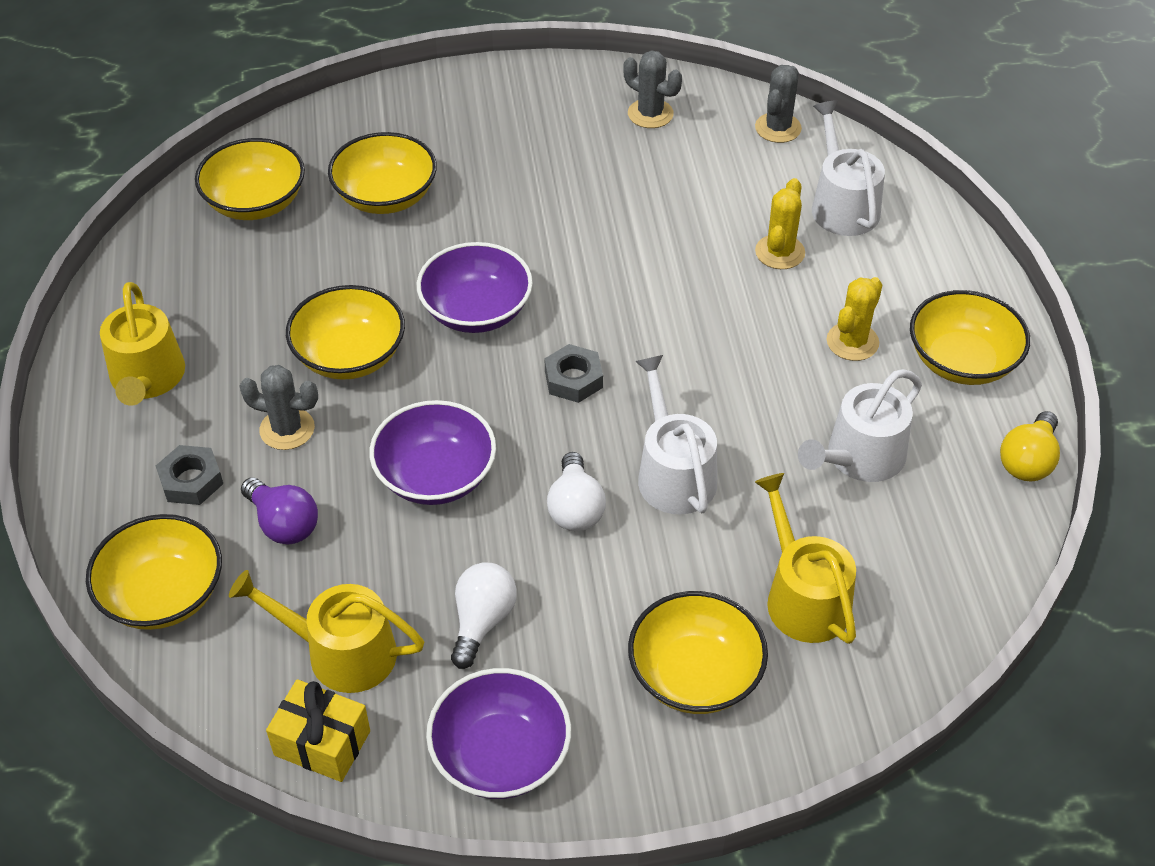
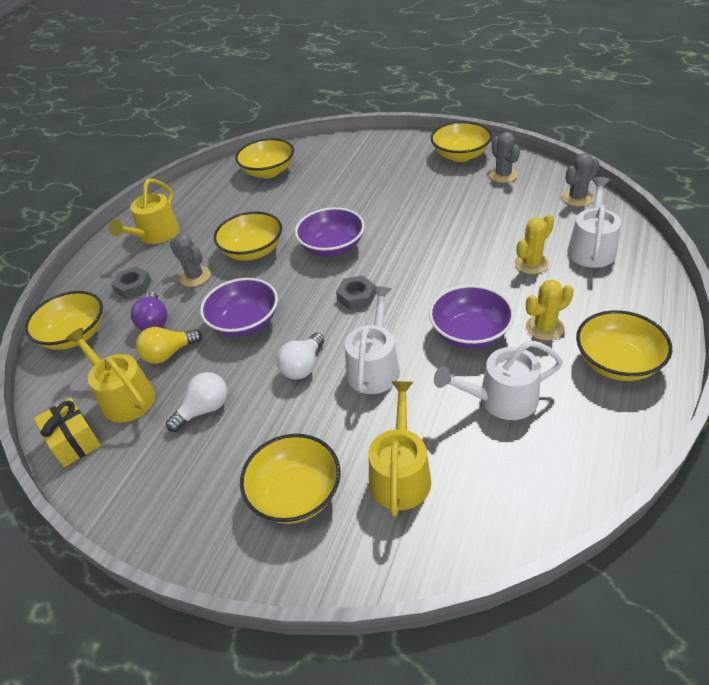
camera: 35 degrees right, 5 degrees down
(385, 196) = (331, 183): yellow bowl -> yellow bowl (460, 155)
(500, 755) = (151, 491): purple bowl -> purple bowl (470, 333)
(1028, 461) = (627, 446): yellow light bulb -> yellow light bulb (168, 354)

